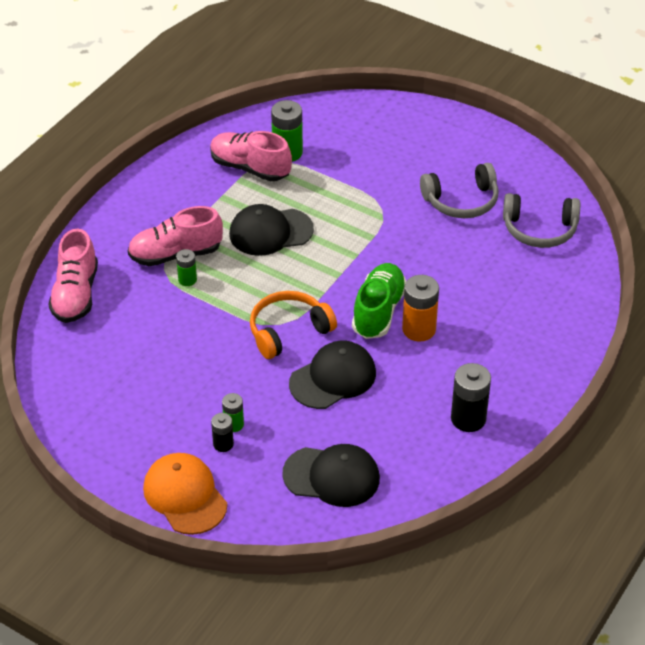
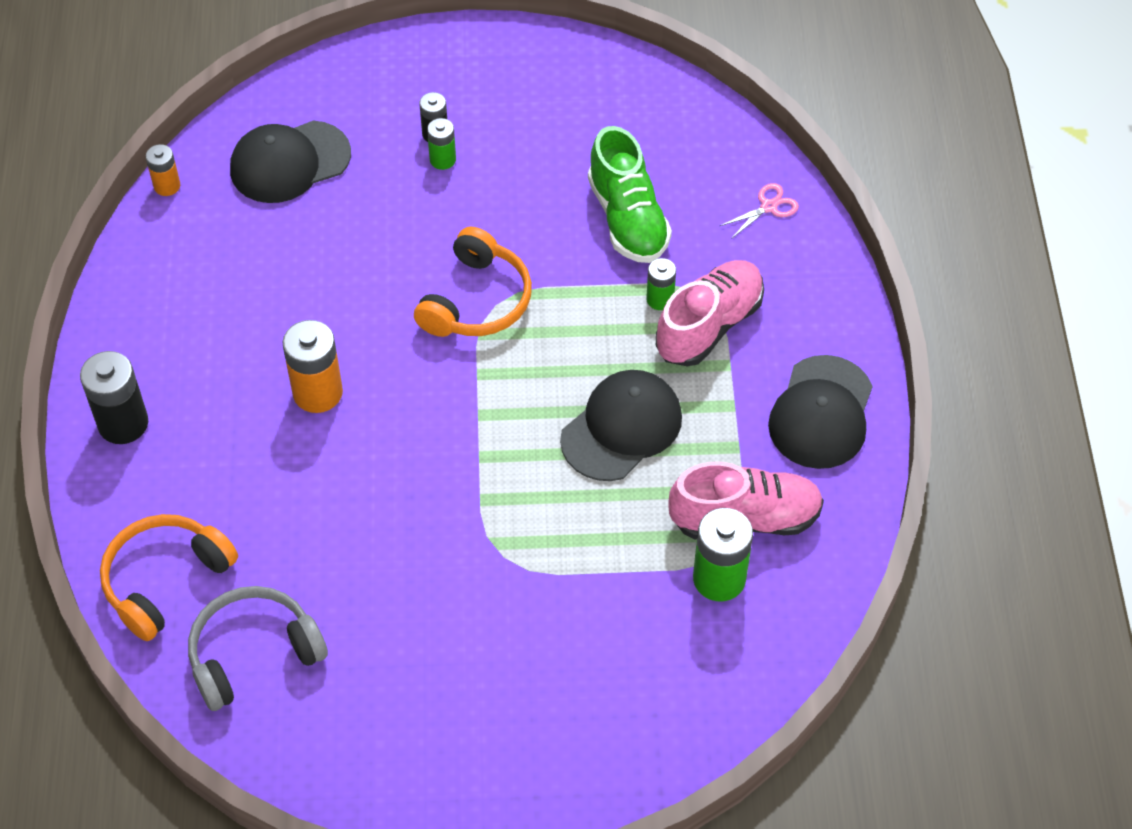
camera: 145 degrees right, 10 degrees up
(76, 294) = (769, 207): pink shoe -> pink scissors
(185, 496) = (427, 65): orange cap -> none
(333, 378) = (375, 271): black cap -> black cap (821, 413)
(378, 311) = (387, 390): green shoe -> green shoe (627, 219)
(424, 504) = (167, 186): none -> orange battery
(461, 201) = (400, 640): grey headphones -> none
(468, 419) = (179, 308): black battery -> black battery (123, 423)
(565, 281) = (165, 580): none -> orange headphones

